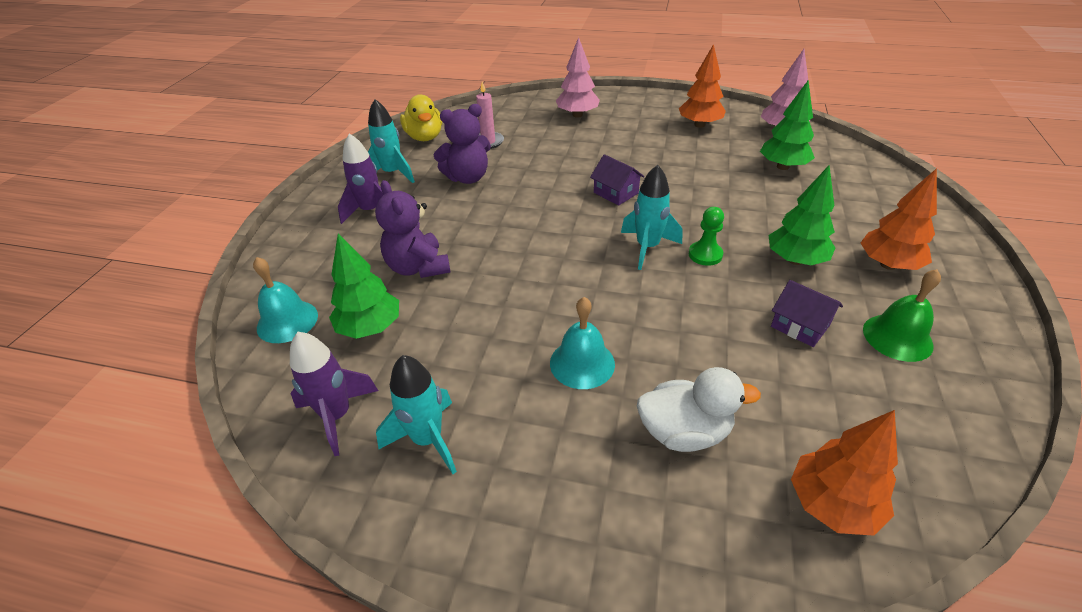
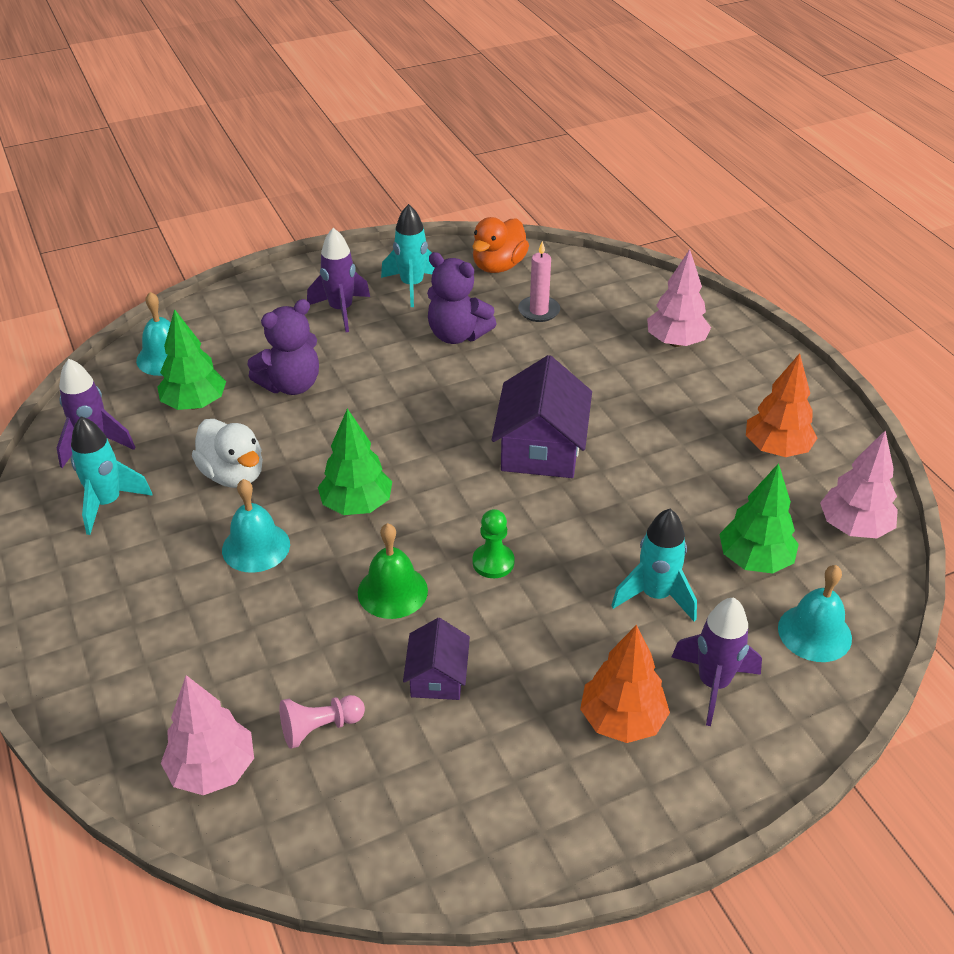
camera: 50 degrees right, 0 degrees up
(418, 267) = (291, 385): purple teddy bear -> purple teddy bear turned 150 degrees counterclockwise
(425, 137) = (498, 266): yellow duck -> orange duck
(616, 193) = (541, 448): purple house -> purple house, size x1.78
(647, 247) = (463, 515): turquoise rocket -> turquoise rocket (655, 595)
(684, 432) = (225, 646): white duck -> white duck (233, 474)
(795, 260) = (553, 637): green tree -> green tree (357, 505)
(818, 411) = (320, 728): none -> pink pawn
(832, 504) = (212, 769): orange tree -> pink tree
(854, 173) = (814, 633): none -> turquoise bell
(875, 220) = (713, 684): none -> purple rocket
(897, 337) = (486, 761): green bell -> green bell (392, 591)

